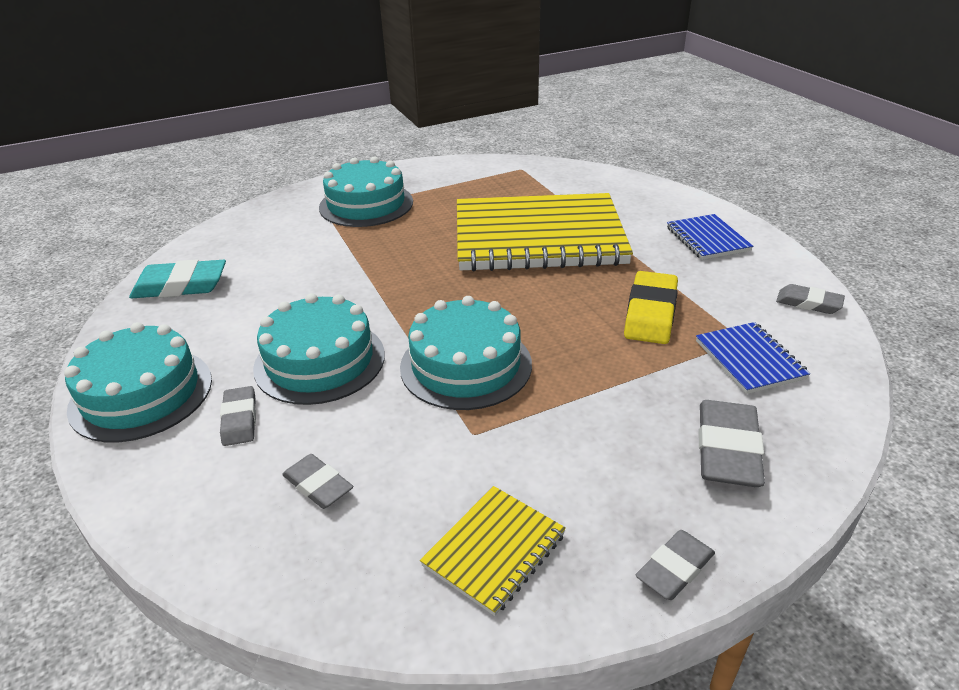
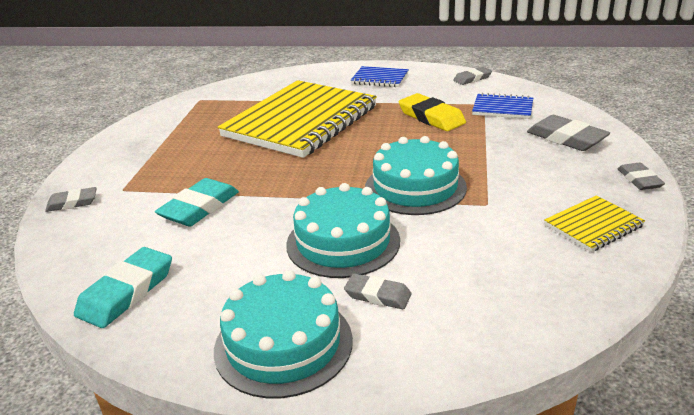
camera: 55 degrees left, 5 degrees down
(318, 485) = (487, 274): grey eraser -> grey eraser (72, 203)
(324, 259) = (199, 207): none -> turquoise eraser
(366, 204) = (142, 169): turquoise cake -> none
(494, 550) = (593, 225): yellow notebook -> yellow notebook turned 75 degrees clockwise

